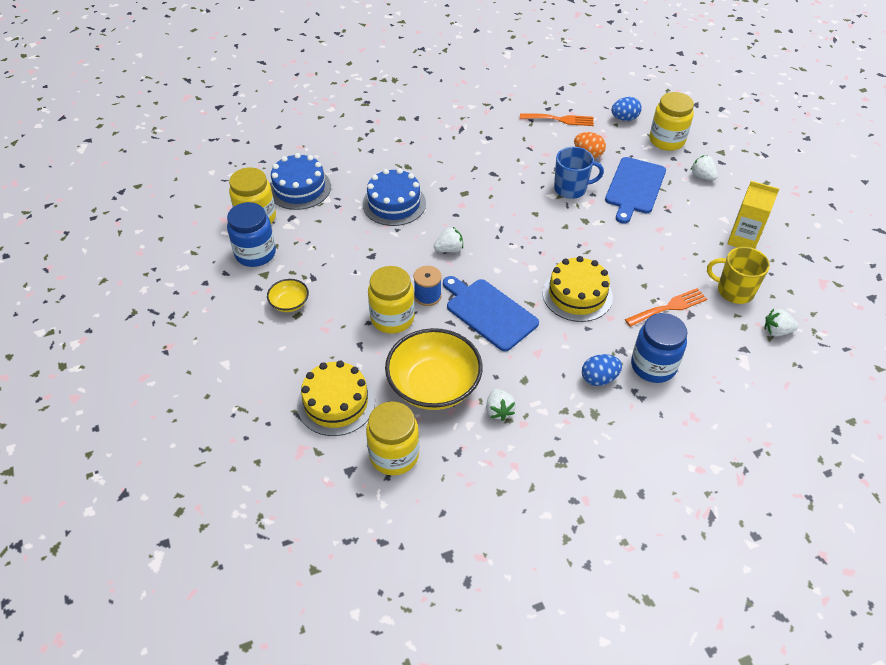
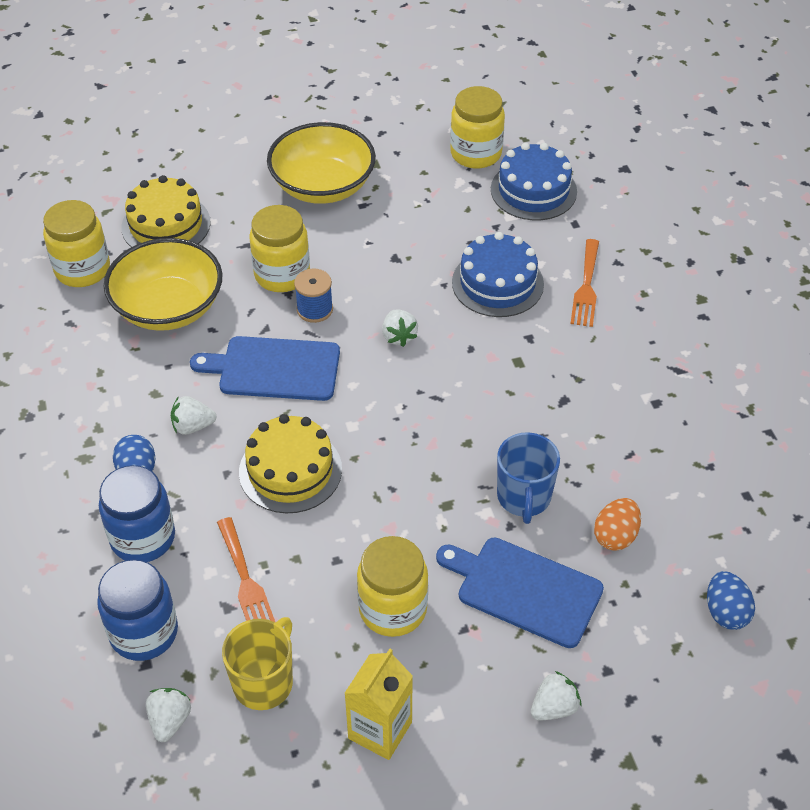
camera: 95 degrees right, 0 degrees up
(255, 254) = (411, 155): blue jar -> blue jar (144, 632)
(289, 303) = (323, 186): yellow bowl -> yellow bowl, size x2.12
(489, 312) = (274, 369): blue cutting board -> blue cutting board turned 135 degrees counterclockwise
(499, 411) = (115, 364): white strawberry -> white strawberry (193, 426)
(560, 119) = (713, 509): orange fork -> orange fork (586, 287)
(666, 140) = (660, 671): yellow jar -> yellow jar (393, 609)

